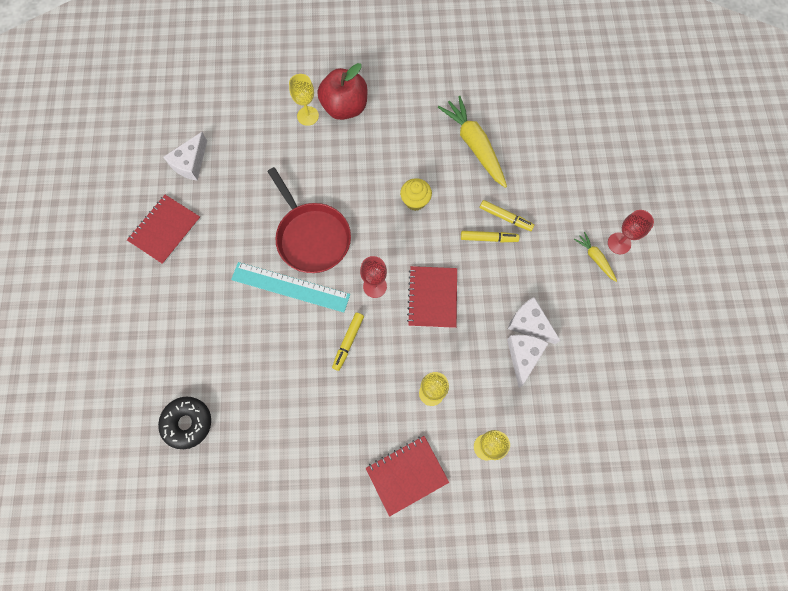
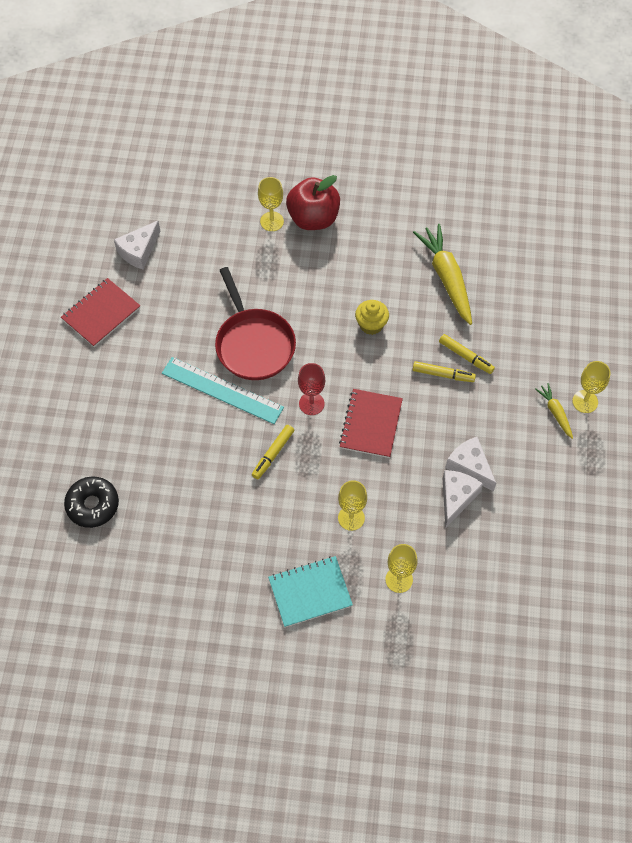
camera: 10 degrees right, 10 degrees down
(407, 475) = (310, 592): red notebook -> turquoise notebook
(619, 243) = (585, 401): red goblet -> yellow goblet

